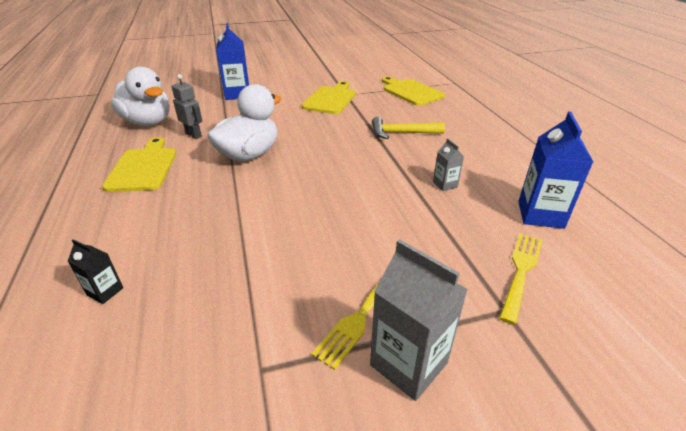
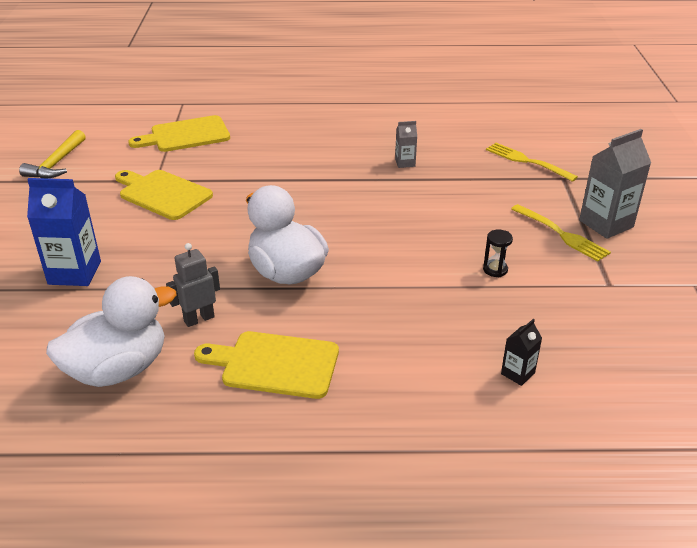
camera: 75 degrees left, 0 degrees up
(274, 262) = (495, 270): none -> black hourglass
(401, 133) = (292, 163): yellow hammer -> yellow hammer (56, 163)
(540, 214) = (464, 134): blue carton -> none

